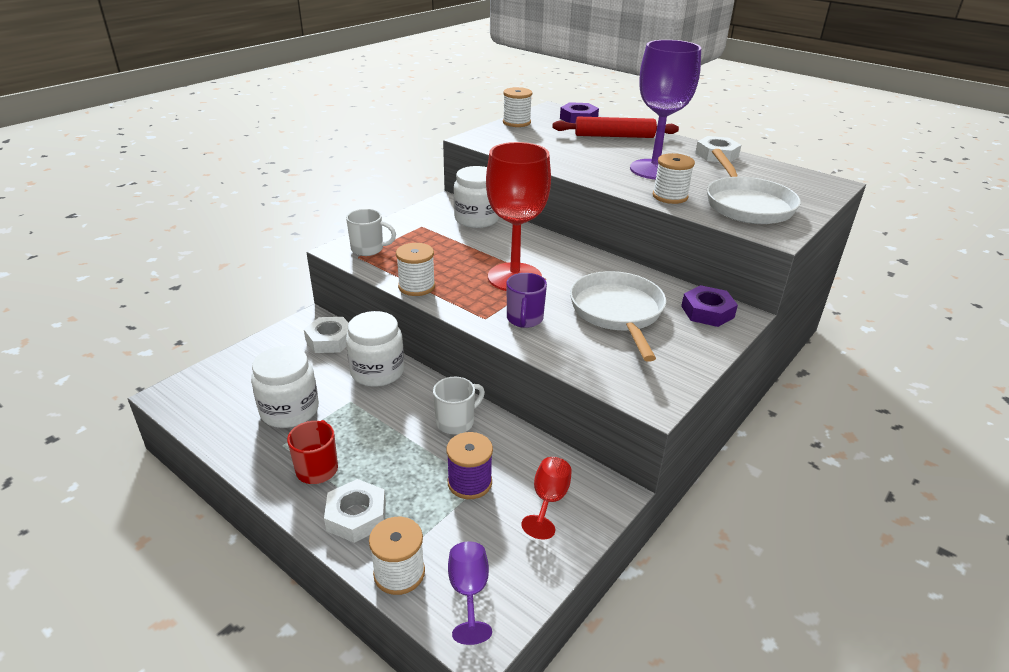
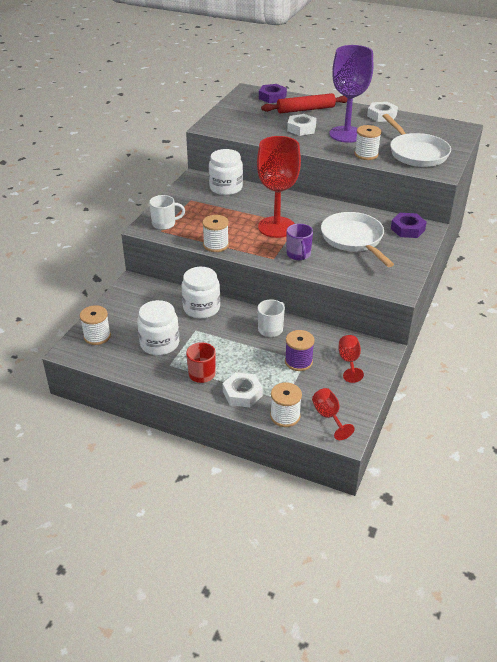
camera: 15 degrees left, 5 degrees up
(330, 340) = (155, 293): white nut -> white nut (301, 128)
(469, 592) = (328, 416): purple goblet -> red goblet
(516, 122) = (230, 107): white spool -> white spool (97, 336)

